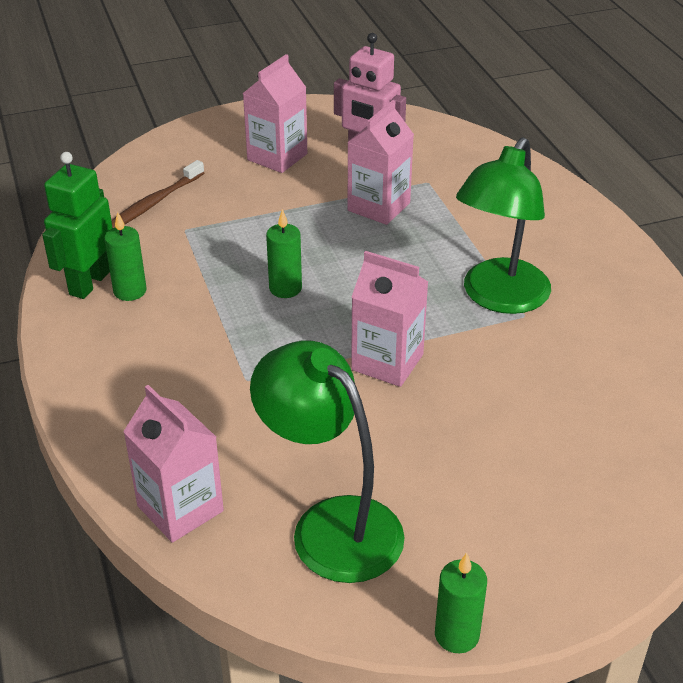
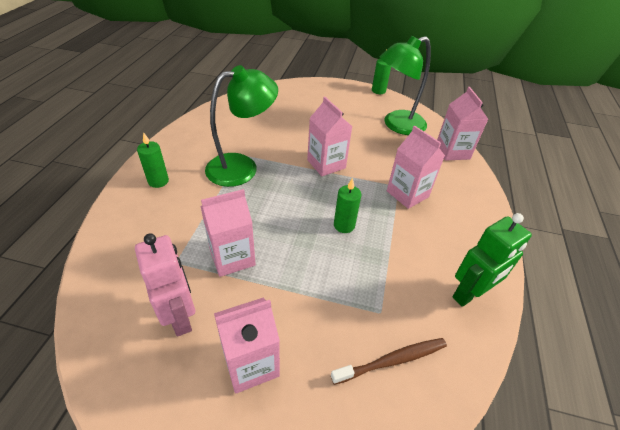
camera: 150 degrees left, 5 degrees up
(130, 291) = (442, 272): green candle -> green candle (158, 181)
(224, 373) = (407, 194): none -> pink carton
(331, 525) = (397, 125): green lamp -> green lamp turned 75 degrees clockwise

